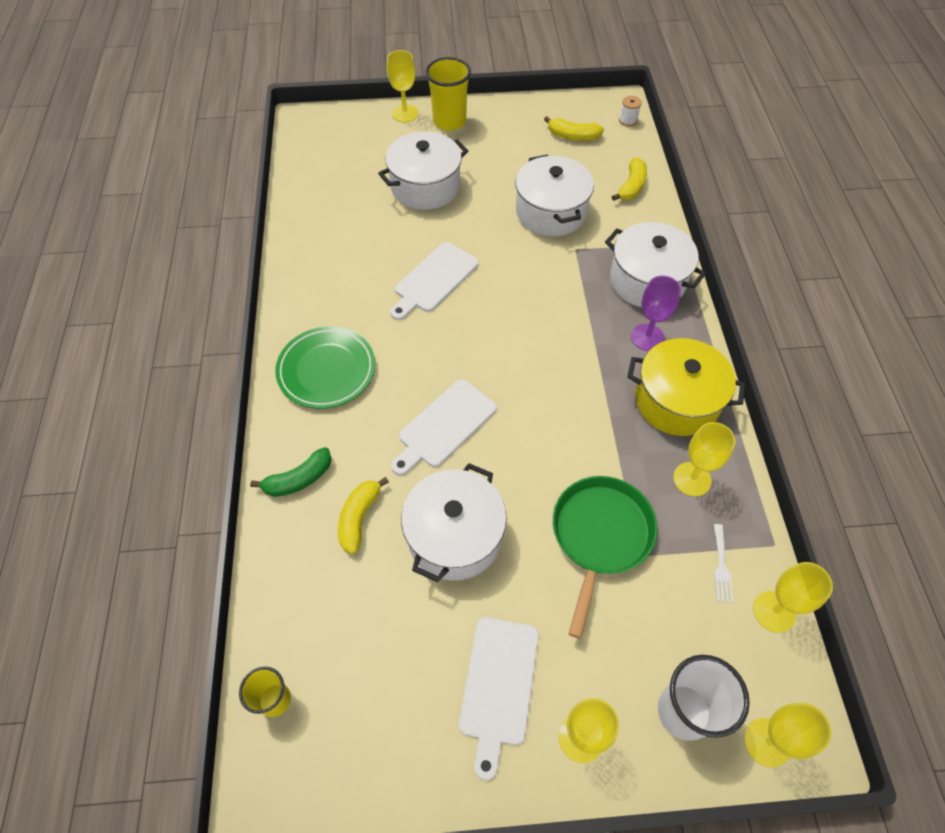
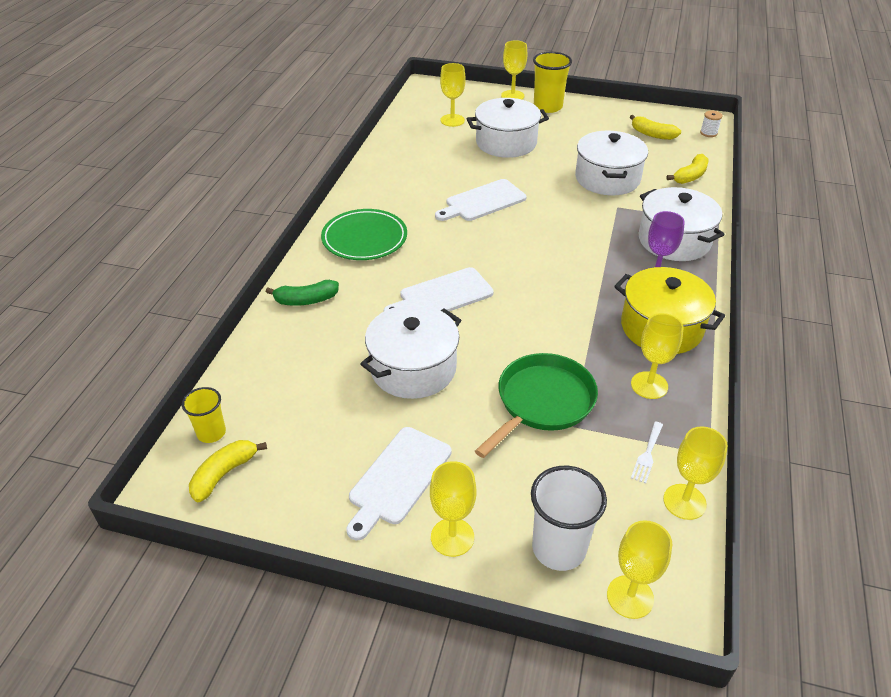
camera: 20 degrees right, 15 degrees down
(352, 167) = (452, 120): none -> yellow goblet
(359, 518) = (340, 336): yellow banana -> yellow banana (224, 474)

